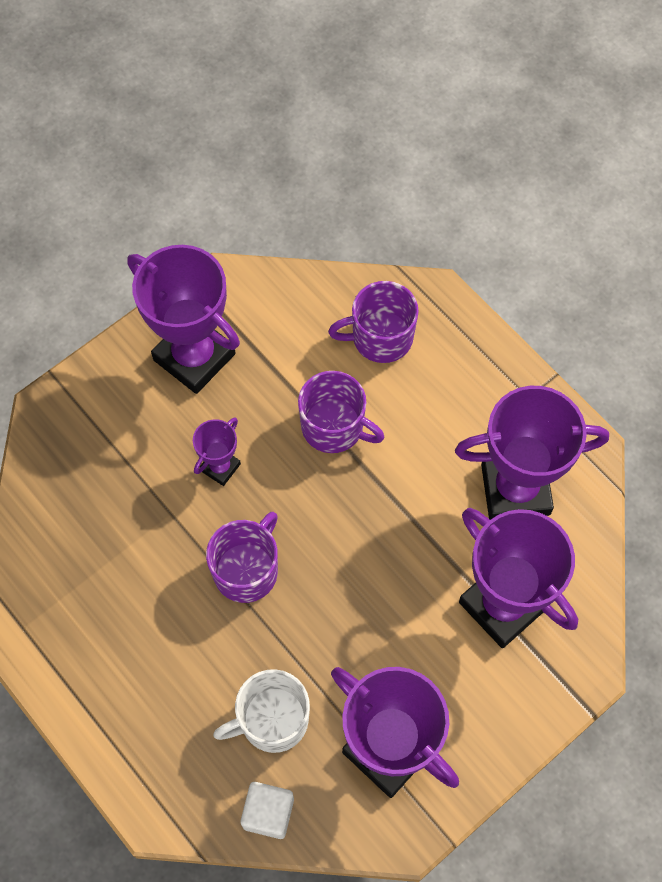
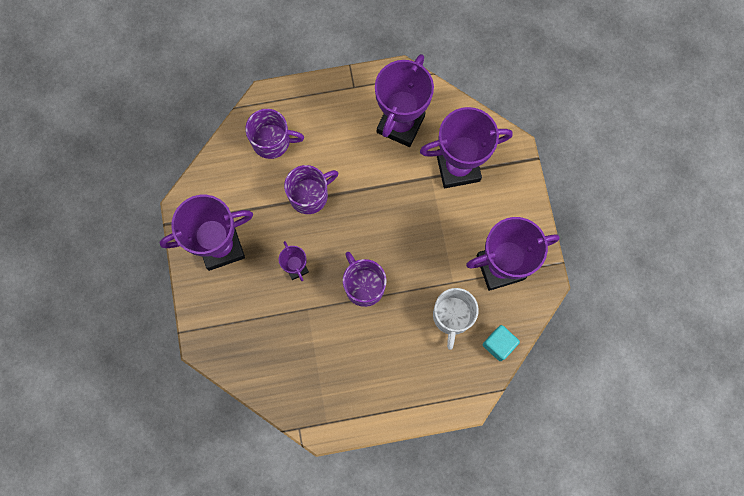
camera: 60 degrees left, 10 degrees up
(268, 813) = (498, 344): white cube -> turquoise cube
(380, 337) = (272, 141): purple mug -> purple mug turned 105 degrees counterclockwise

